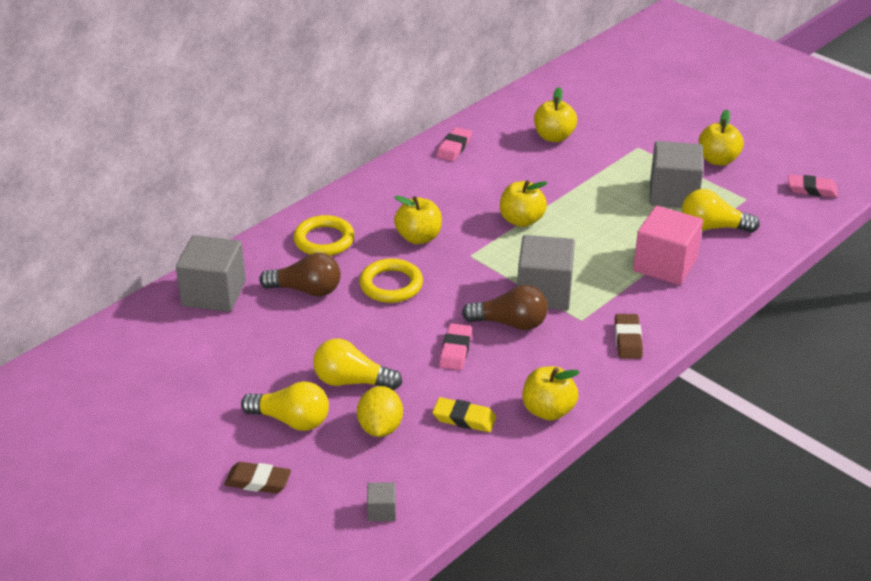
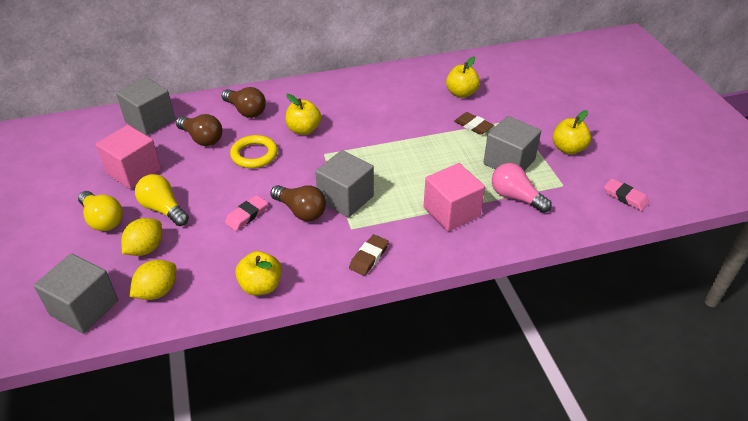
camera: 30 degrees right, 5 degrees up
(258, 481) = (41, 251): brown eraser -> brown eraser (473, 126)
(265, 356) = (134, 171): none -> pink cube
(324, 240) = (246, 111): yellow ring -> brown light bulb
(381, 511) = (84, 308): grey cube -> grey cube, size x2.25
(444, 461) = (157, 291): none -> yellow lemon
(454, 147) = (387, 79): pink eraser -> none
(464, 418) = (202, 266): yellow eraser -> none
(521, 220) = (381, 142): yellow apple -> none
(712, 227) = (516, 197): yellow light bulb -> pink light bulb

